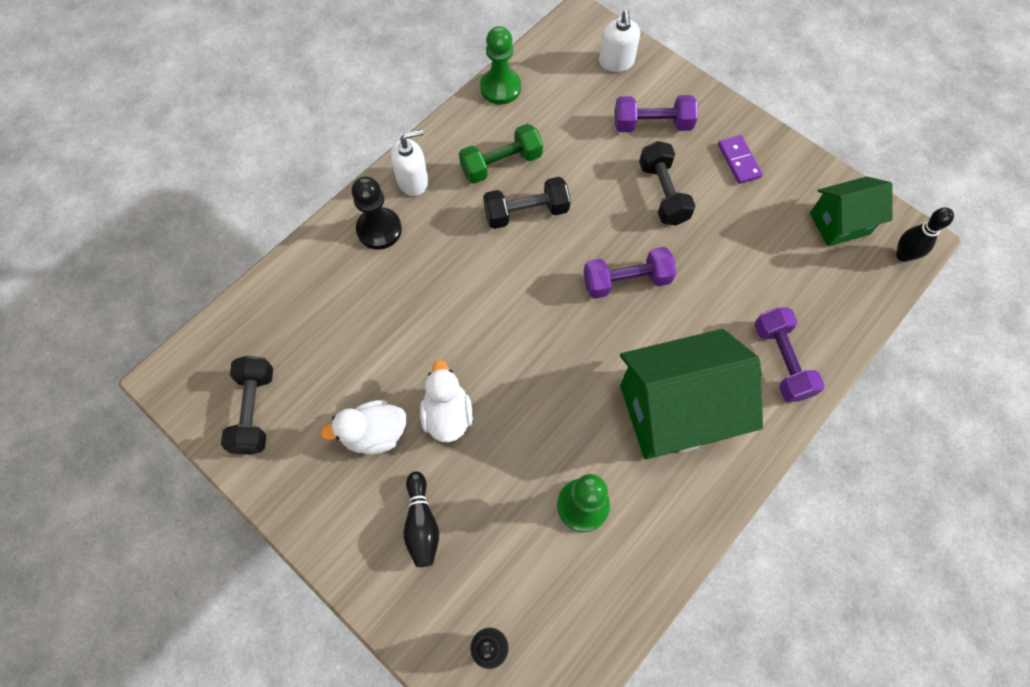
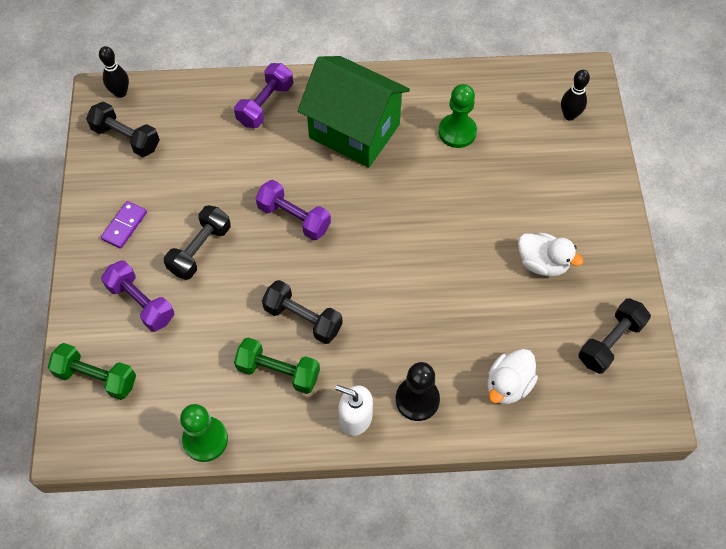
camera: 135 degrees left, 5 degrees down
(422, 523) = (556, 194): black bowling pin -> none
(447, 415) = (487, 237): white duck -> white duck (508, 385)
(616, 62) = (96, 377): white soap dispenser -> green dumbbell
(839, 223) = (126, 138): green house -> black dumbbell

